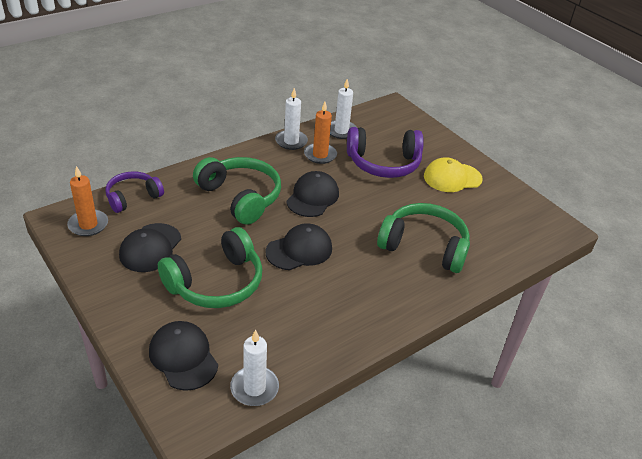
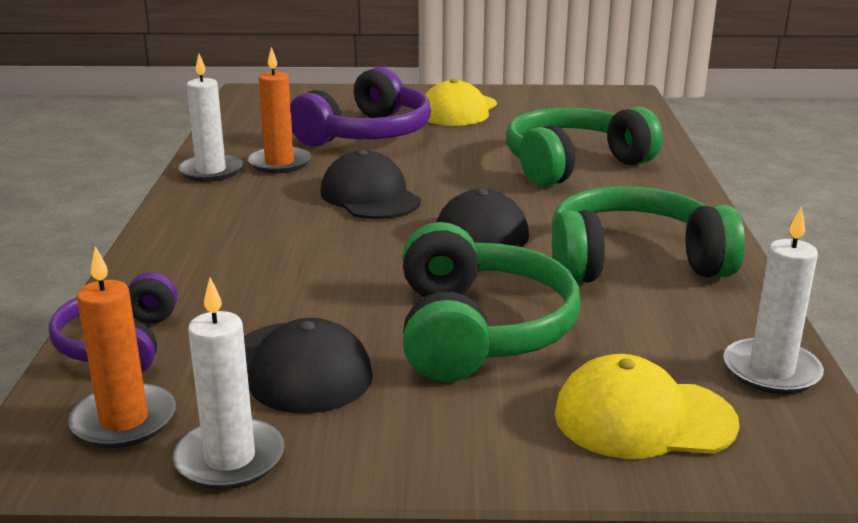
camera: 50 degrees left, 15 degrees down
(183, 357) = (643, 418): black cap -> yellow cap
(240, 197) = (285, 246): green headphones -> green headphones (634, 261)
(341, 131) = (249, 135): white candle -> white candle (230, 459)

